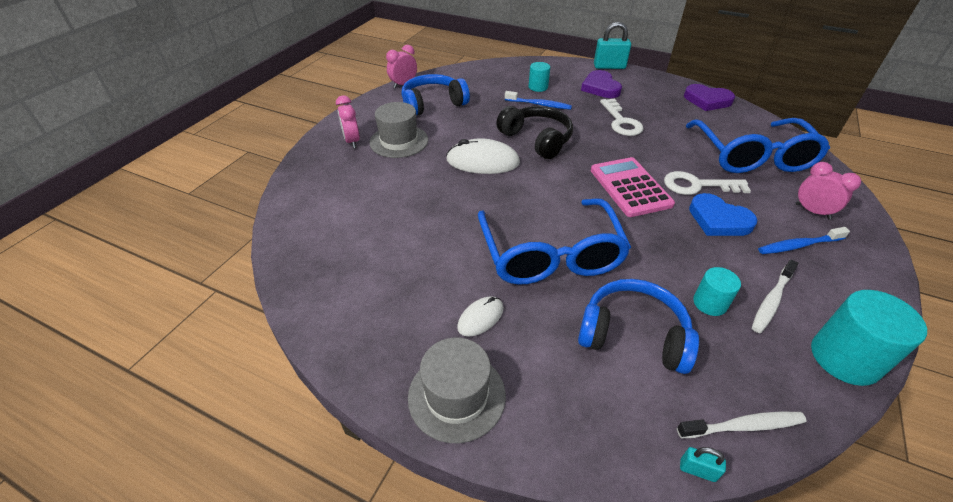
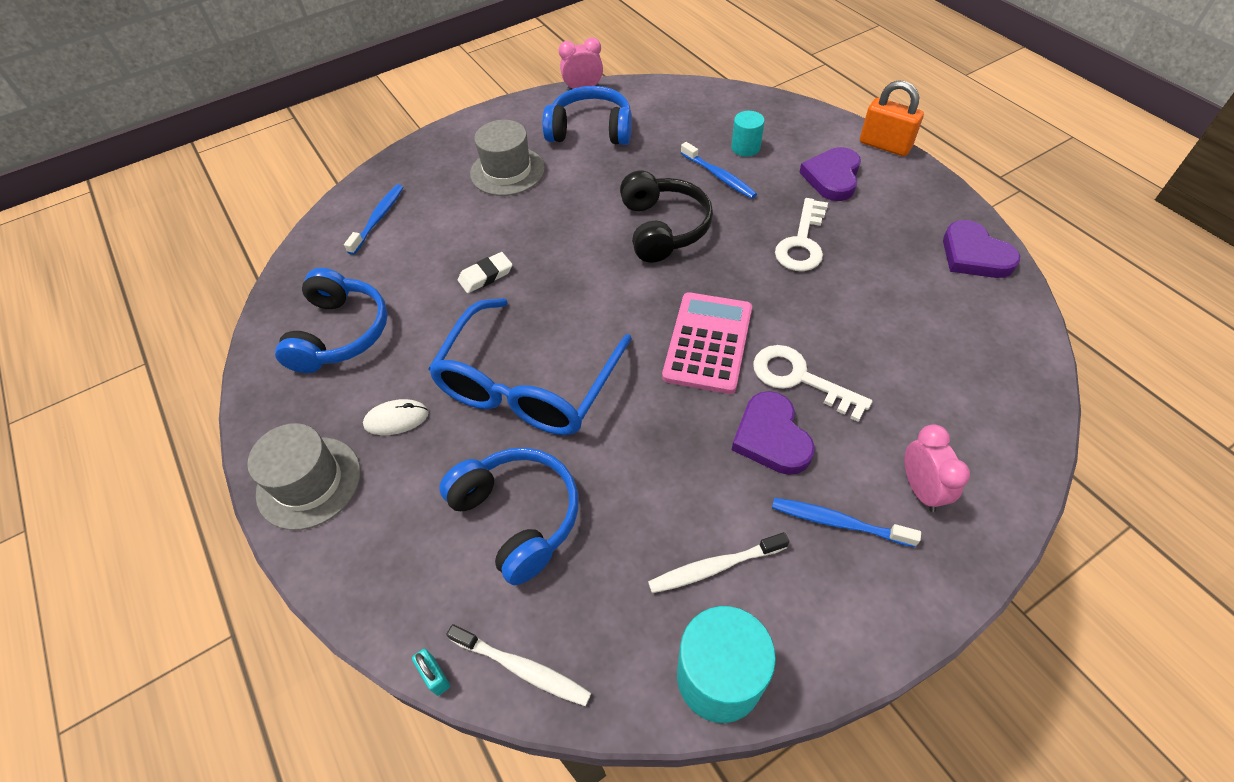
camera: 35 degrees right, 10 degrees up
(327, 199) = (378, 219): none -> blue toothbrush
(352, 141) = (460, 153): pink clock -> none
(373, 282) = (340, 333): none -> blue headphones
(449, 204) = (485, 275): none -> white eraser
(482, 162) = (571, 235): white mouse -> none
(609, 66) = (884, 145): turquoise padlock -> orange padlock
(710, 303) = (638, 529): turquoise cylinder -> none
(718, 220) = (771, 437): blue heart -> purple heart
(752, 157) = (933, 371): blue glasses -> none

